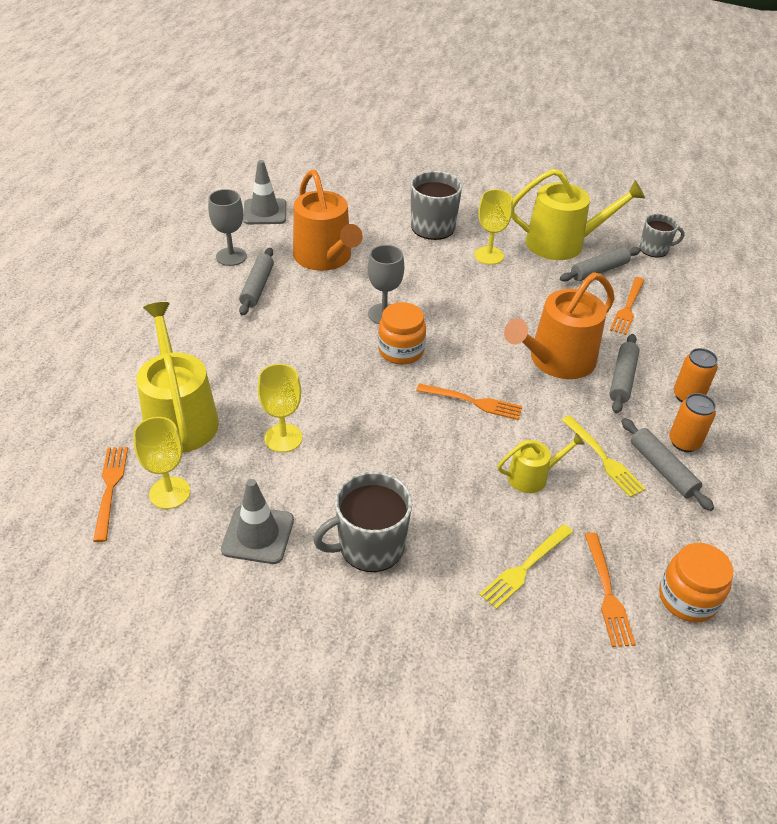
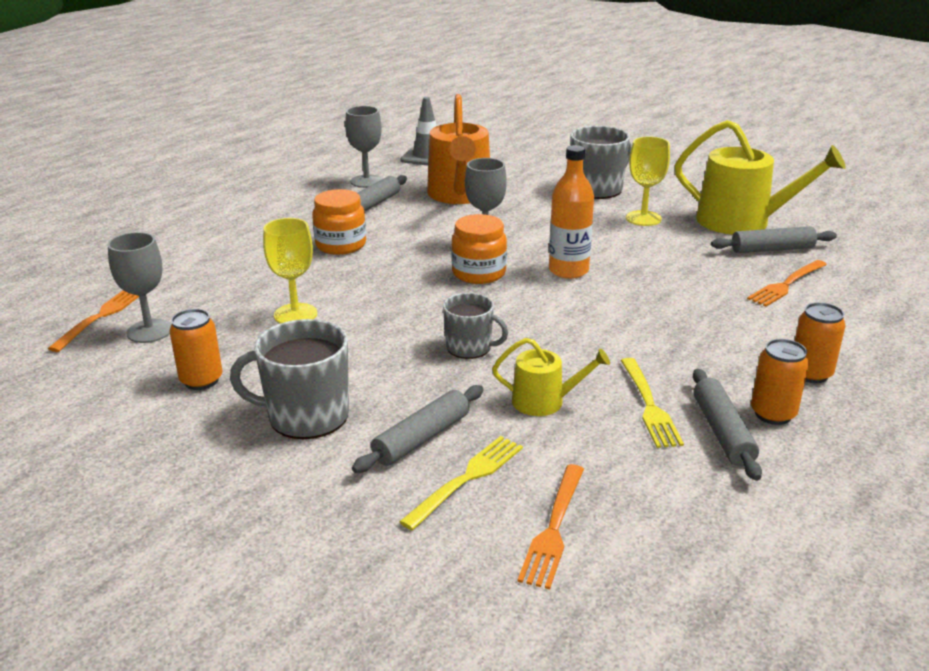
camera: 25 degrees right, 15 degrees down
(169, 493) = (149, 331): yellow goblet -> grey goblet
(180, 417) = (211, 281): yellow watering can -> none
(258, 535) = (201, 380): grey traffic cone -> orange can
(467, 330) = (568, 270): none -> orange bottle
(473, 402) = (526, 327): orange fork -> none
(525, 568) = (467, 478): yellow fork -> yellow fork turned 150 degrees clockwise
(556, 360) = (657, 312): orange watering can -> none
(622, 379) = (730, 342): grey rolling pin -> grey rolling pin (421, 438)
(654, 249) = (861, 242): grey mug -> grey mug (470, 347)
(687, 598) = (661, 563): orange jar -> orange jar (341, 245)

